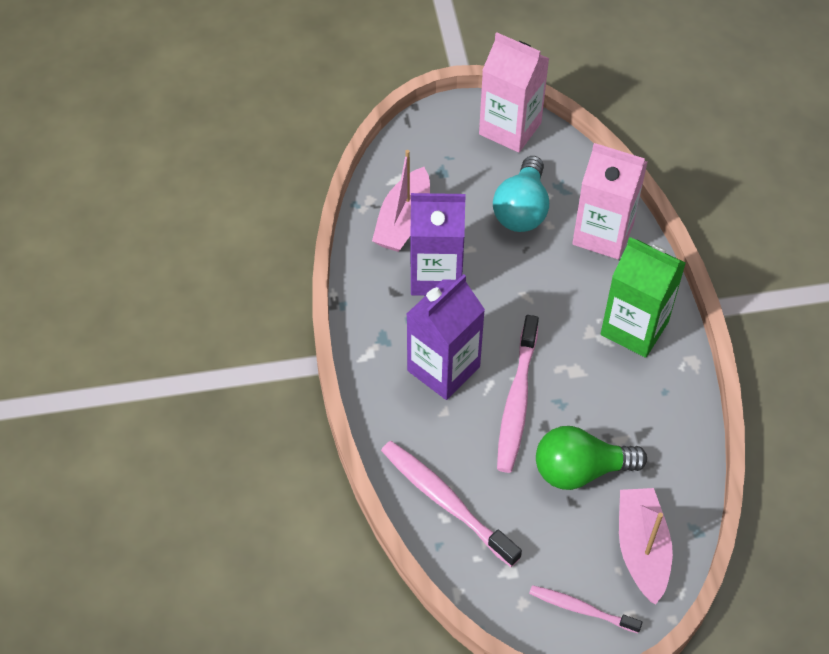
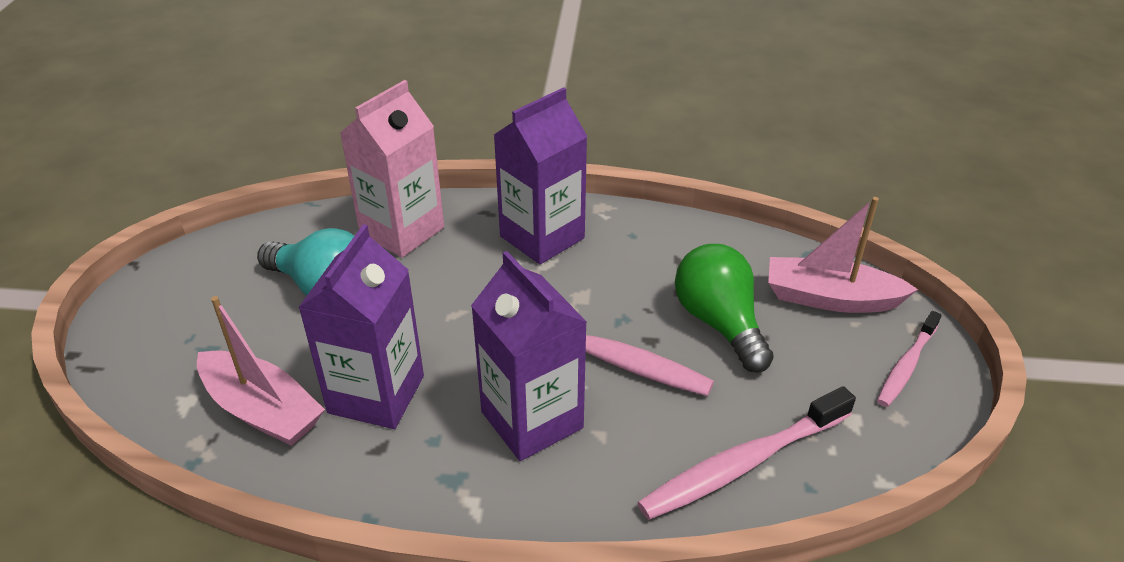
camera: 75 degrees left, 15 degrees down
(510, 128) = (191, 270): pink carton -> none
(580, 470) = (719, 323): green light bulb -> green light bulb turned 150 degrees clockwise
(634, 328) = (542, 237): green carton -> purple carton

